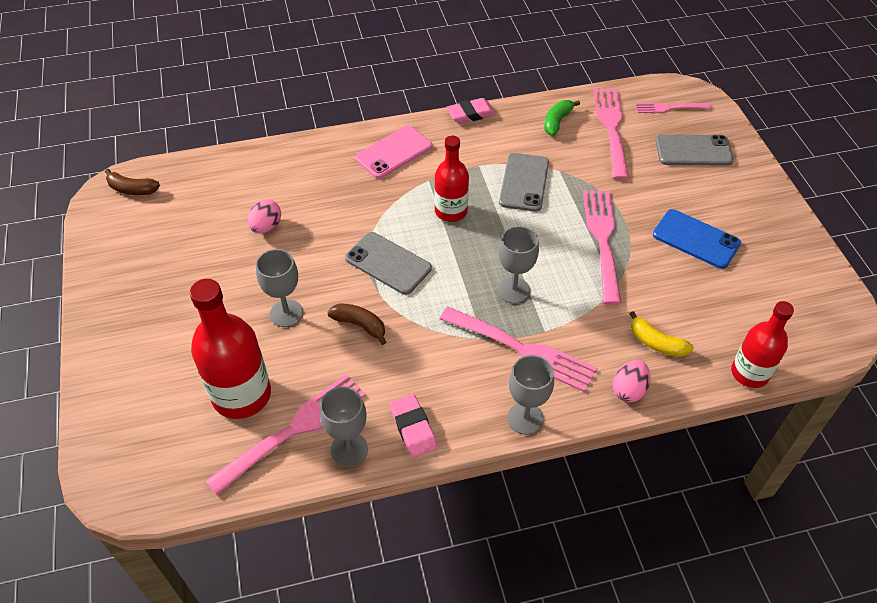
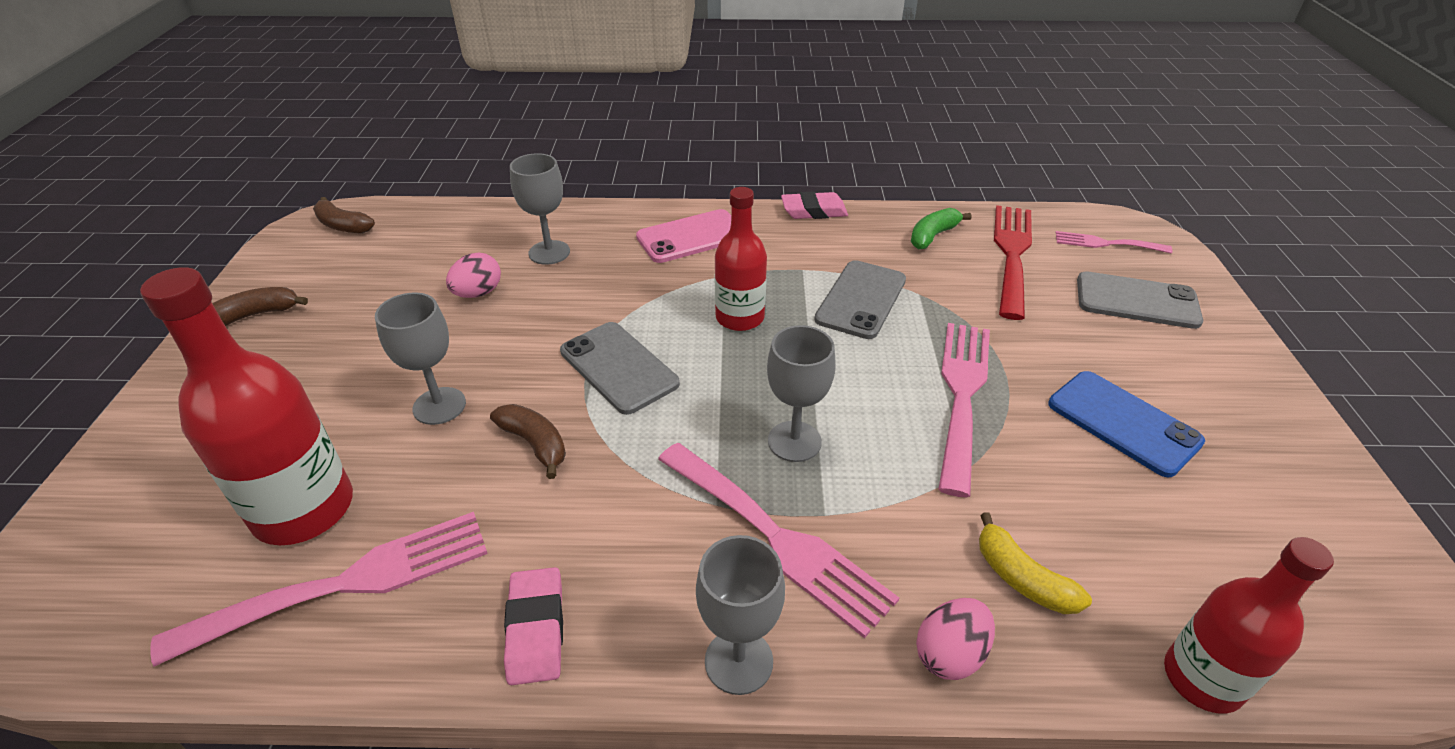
camera: 15 degrees right, 10 degrees down
(118, 273) = (257, 314): none -> brown banana
(349, 449) = (412, 641): grey goblet -> grey goblet (549, 252)
(611, 128) = (1012, 254): pink fork -> red fork

